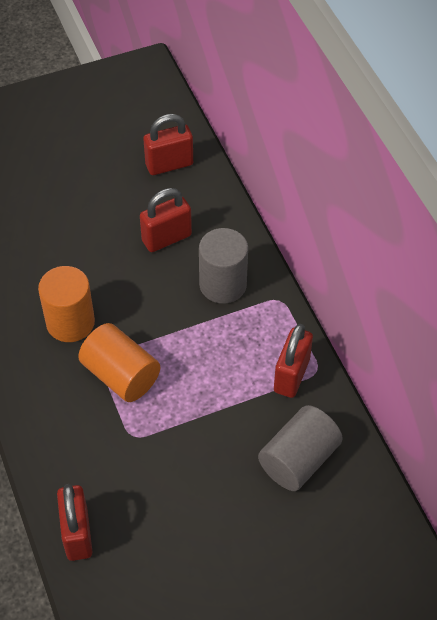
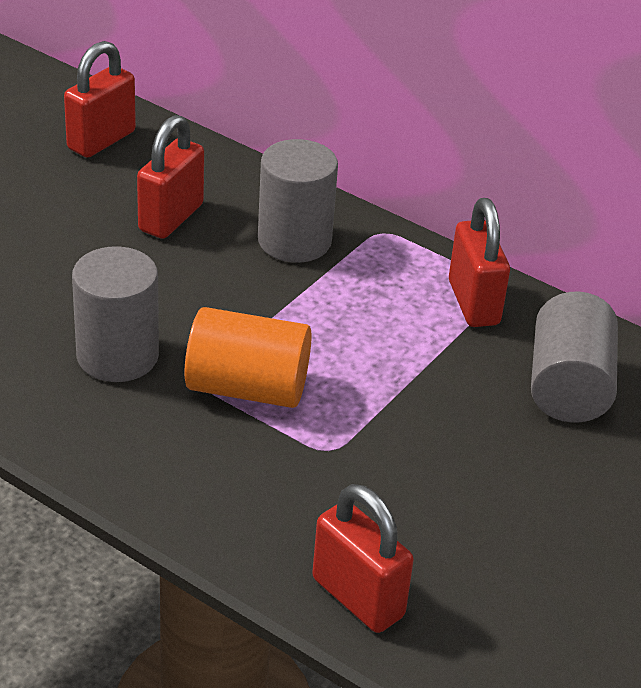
camera: 35 degrees left, 15 degrees down
(70, 322) = (117, 356): orange cylinder -> grey cylinder

